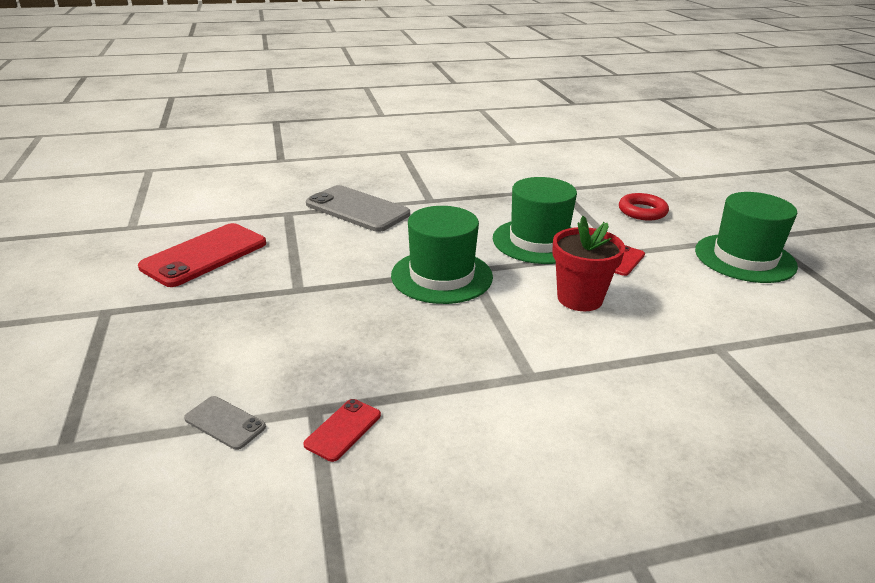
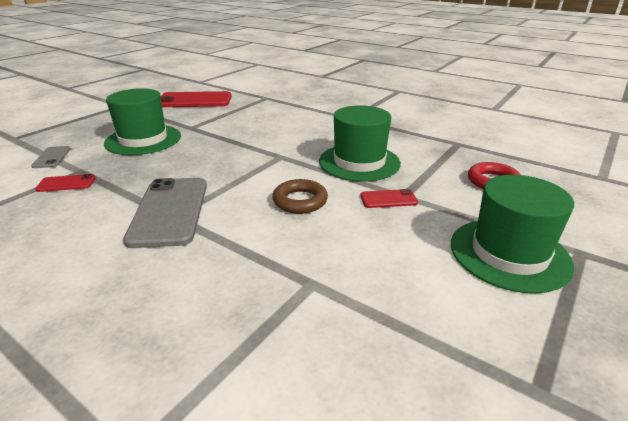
camera: 50 degrees right, 0 degrees up
(357, 209) = (300, 107): grey phone -> grey phone (170, 211)
(441, 276) = (259, 152): green hat -> green hat (143, 140)
(579, 298) = (300, 201): red flower pot -> brown ring

